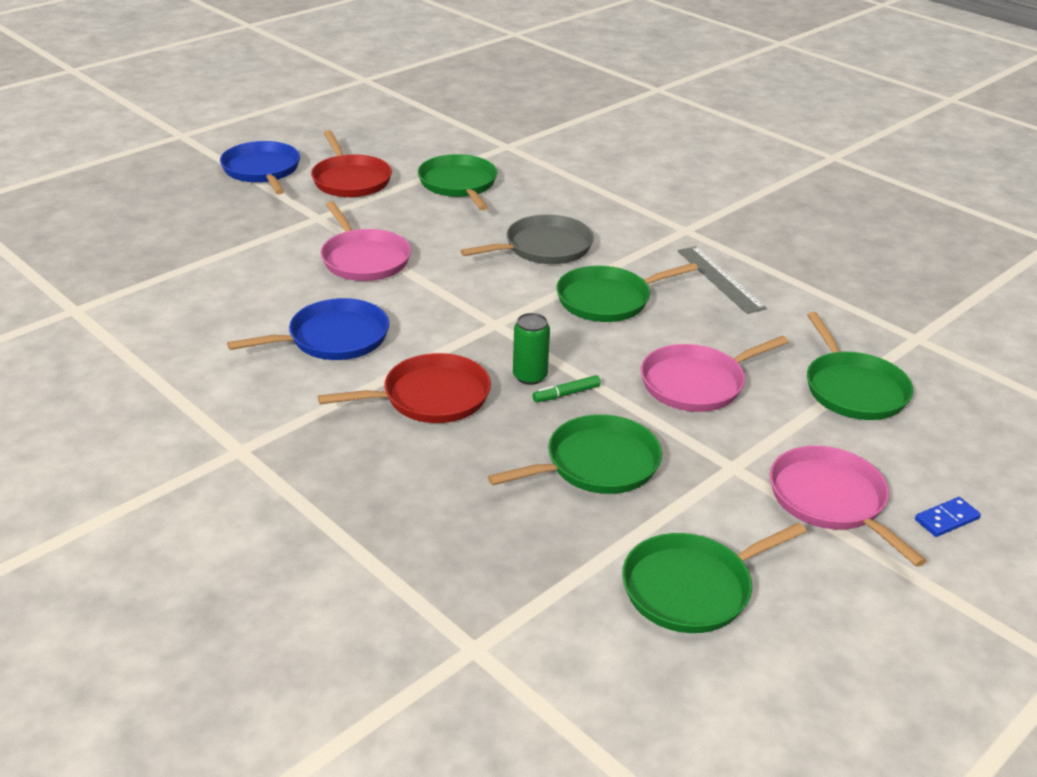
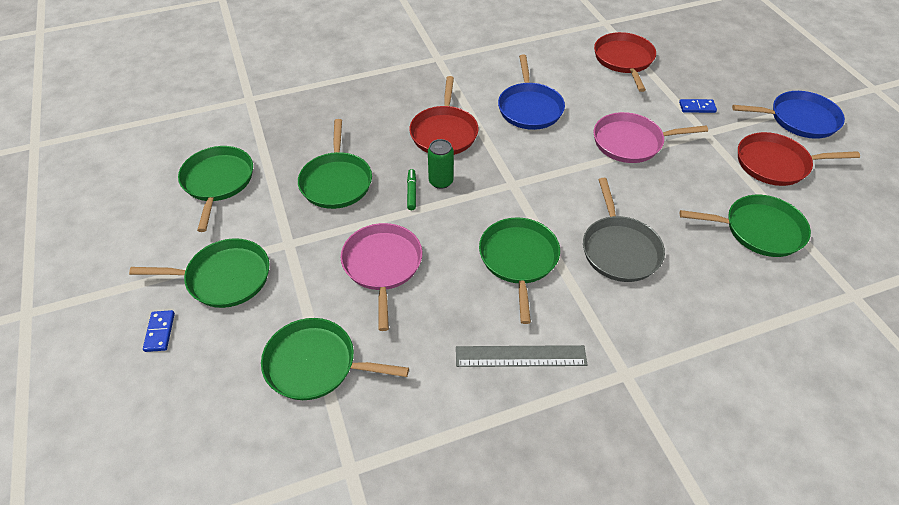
camera: 115 degrees right, 15 degrees up
(179, 283) = (624, 60): none -> red pan
(269, 226) = (697, 107): none -> blue domino
(831, 500) = (224, 278): pink pan -> green pan

